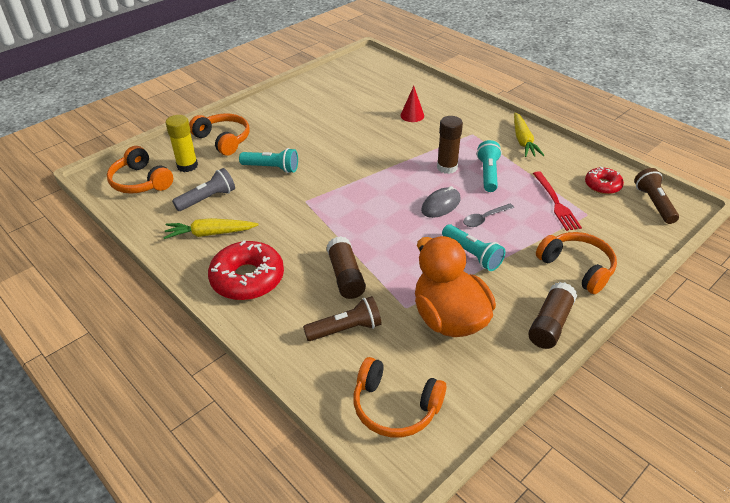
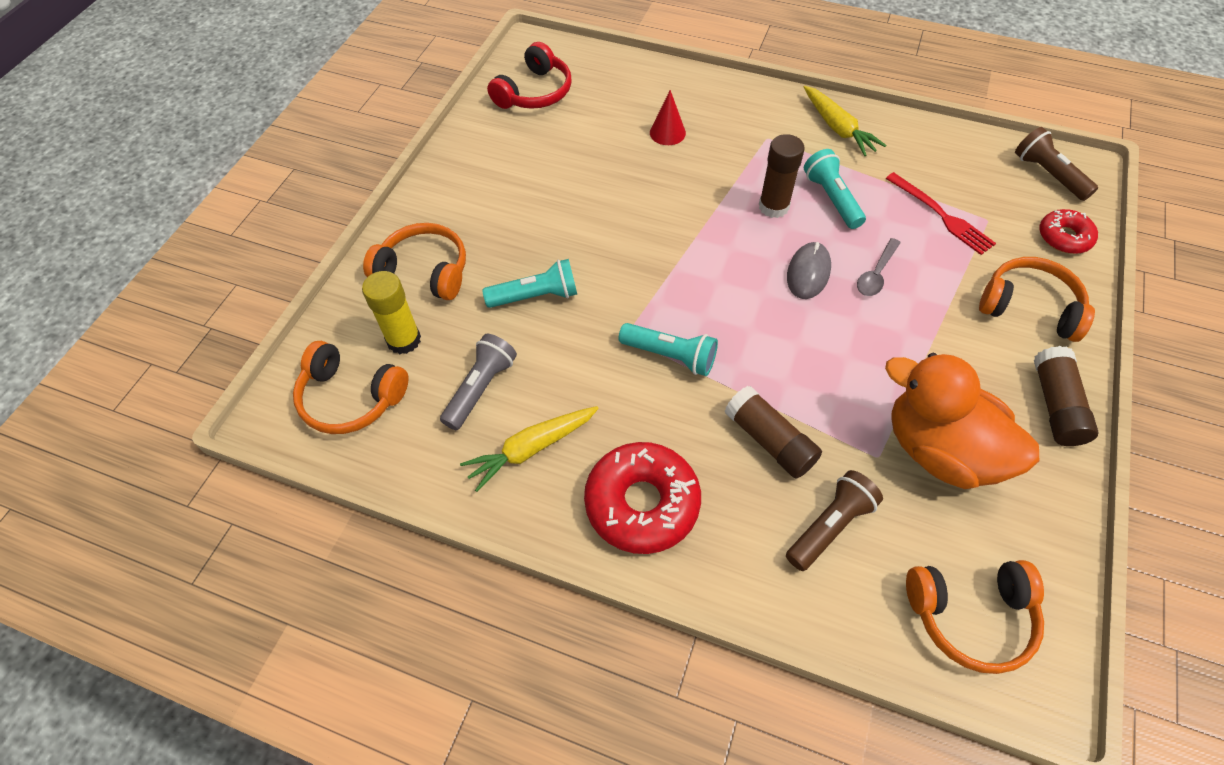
camera: 25 degrees left, 15 degrees up
(351, 78) = (535, 92): none -> red headphones
(472, 255) = (900, 338): turquoise flashlight -> turquoise flashlight (670, 356)
(602, 185) = (975, 167): red donut -> red donut (1064, 237)

